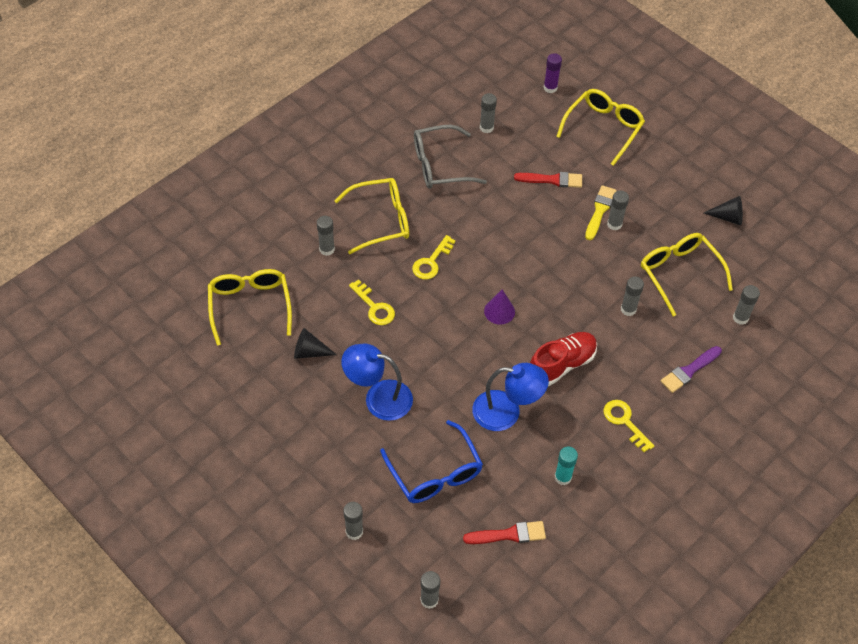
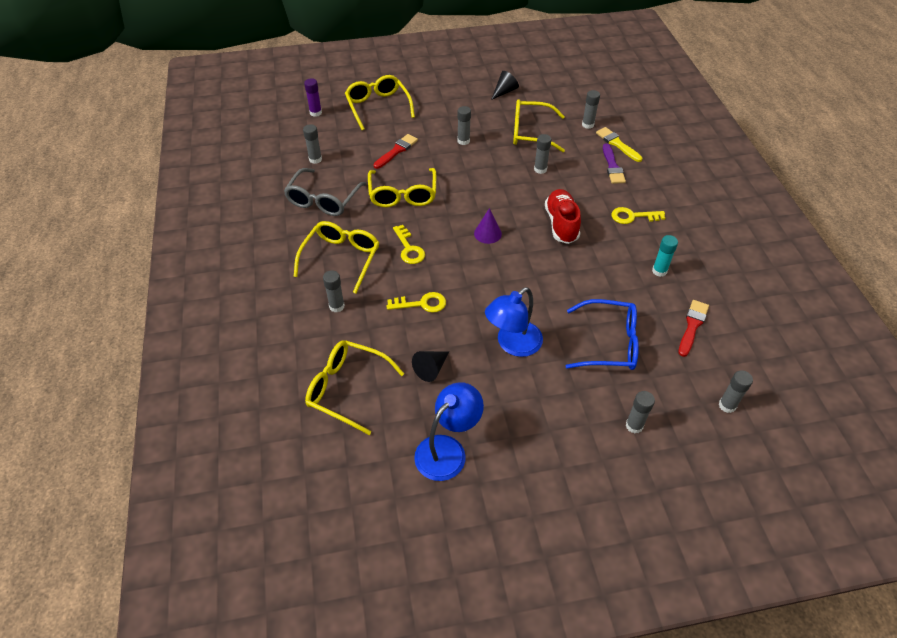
camera: 55 degrees left, 5 degrees down
(495, 219) = (403, 195): none -> yellow glasses
(506, 412) = (581, 274): blue lamp -> blue lamp (447, 450)
(599, 211) = (445, 142): yellow brush -> yellow brush (617, 144)

